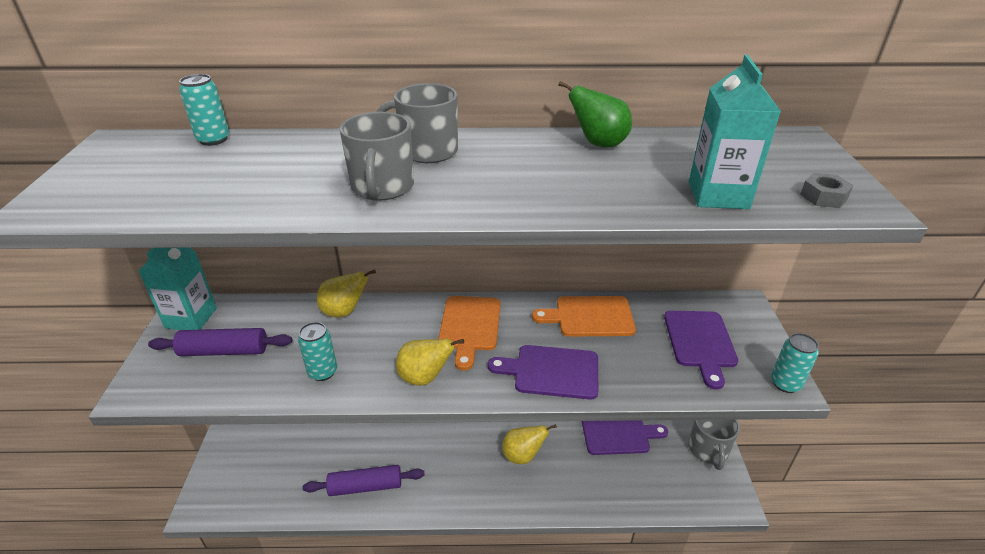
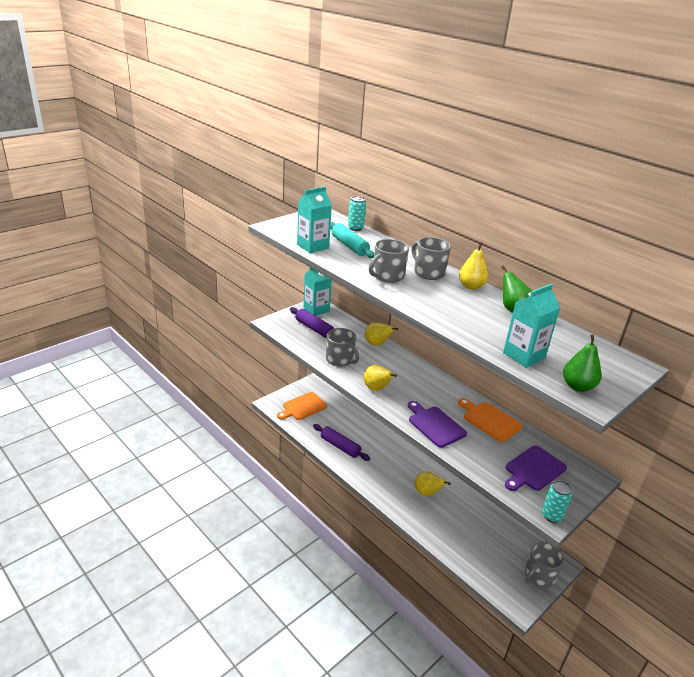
camera: 45 degrees right, 5 degrees down
(180, 205) = (313, 246): none -> turquoise carton
(248, 172) = (349, 246): none -> turquoise rolling pin
(322, 372) = (340, 360): turquoise can -> grey mug
(469, 326) = (423, 384): orange cutting board -> orange cutting board (303, 407)
(507, 141) = (471, 286): none -> yellow pear
(618, 433) = (493, 526): purple cutting board -> none
(823, 197) = (577, 386): grey nut -> green pear

